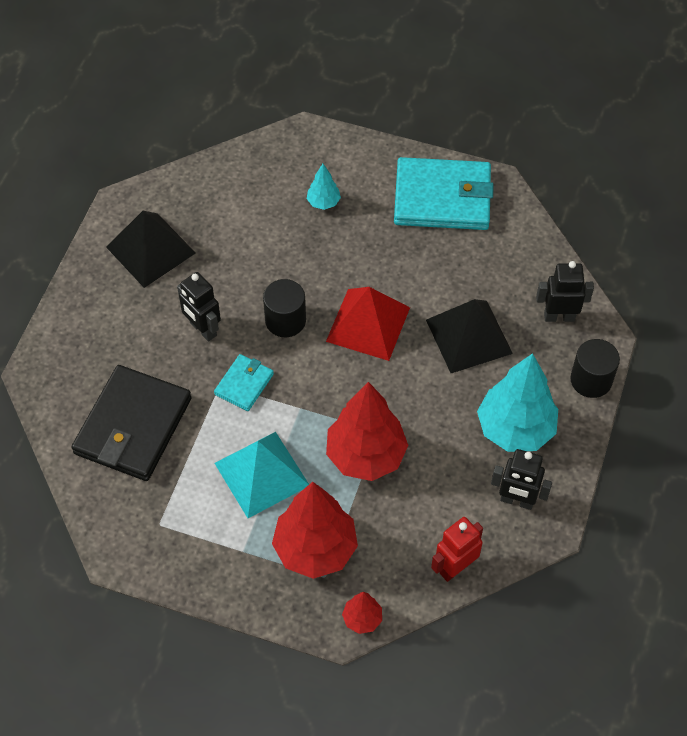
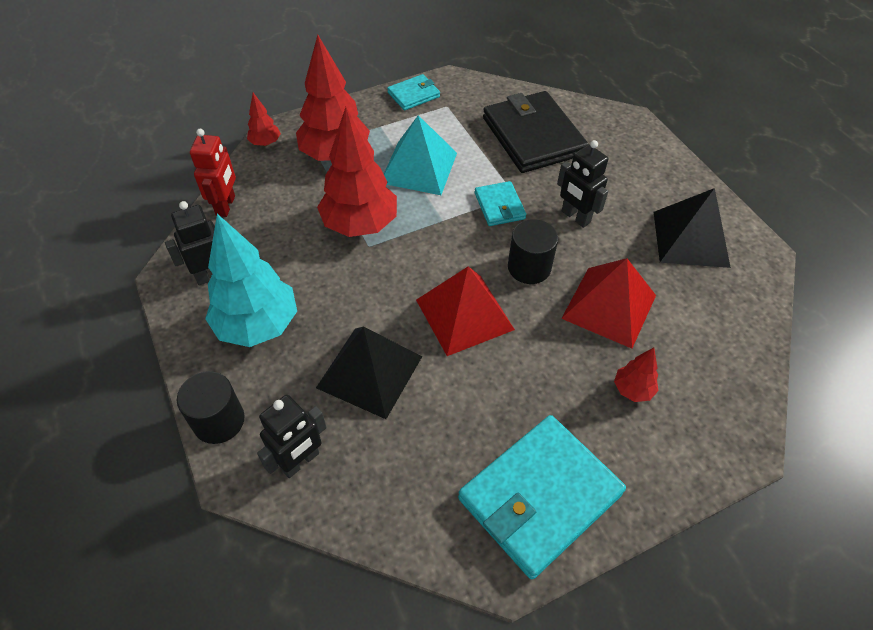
camera: 135 degrees right, 5 degrees down
(171, 566) = (413, 95): none -> turquoise wallet
(203, 329) = (575, 217): black robot -> black robot turned 135 degrees counterclockwise
(269, 254) = (609, 306): none -> red pyramid
(323, 202) = (632, 390): turquoise tree -> red tree

